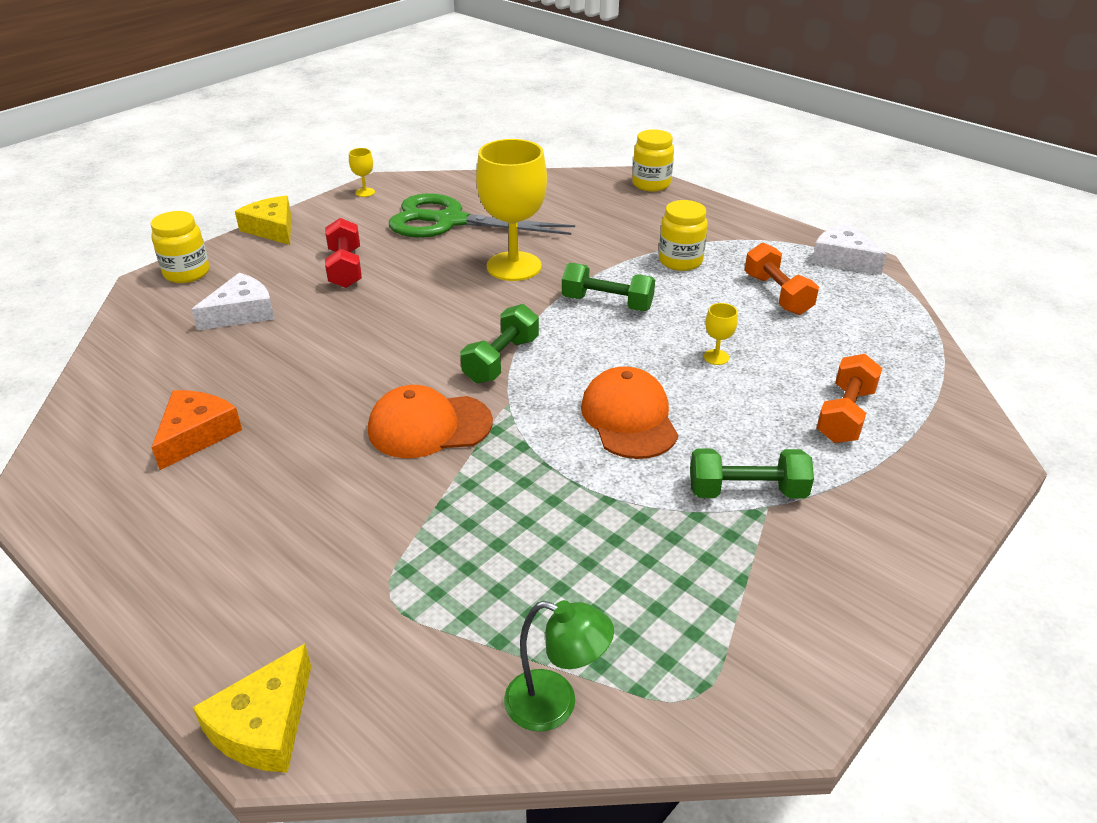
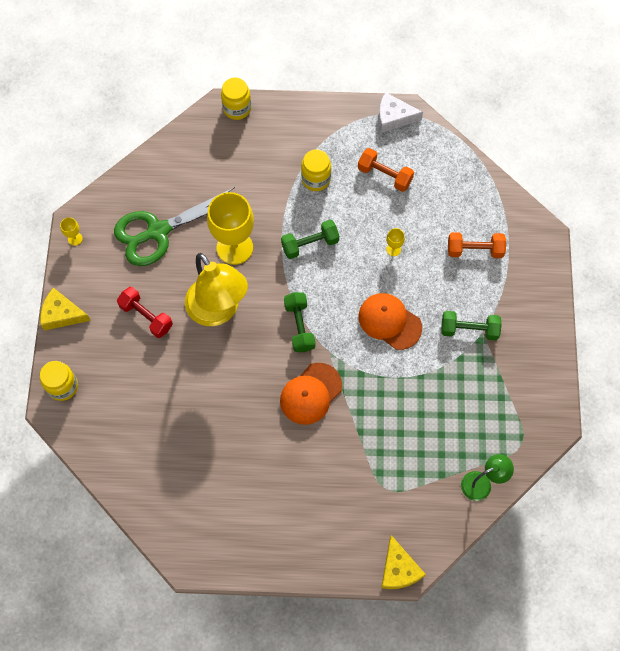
camera: 40 degrees left, 30 degrees up
(196, 434) = (214, 480): orange cheese -> none
(242, 312) = (134, 392): white cheese -> none
(425, 301) = (218, 311): none -> yellow lamp
(747, 491) = (469, 330): green dumbbell -> green dumbbell turned 45 degrees clockwise
(845, 415) = (474, 250): orange dumbbell -> orange dumbbell turned 75 degrees counterclockwise

